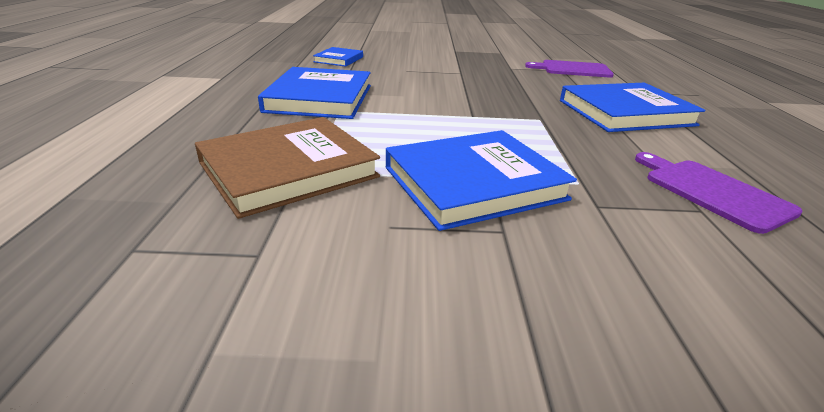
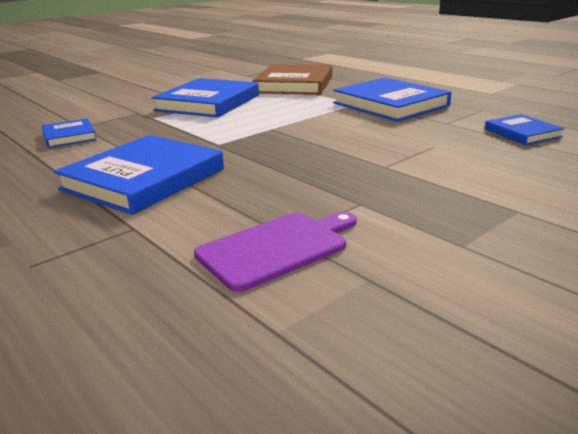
camera: 140 degrees right, 5 degrees down
(712, 192) = (69, 136): purple cutting board -> blue book

